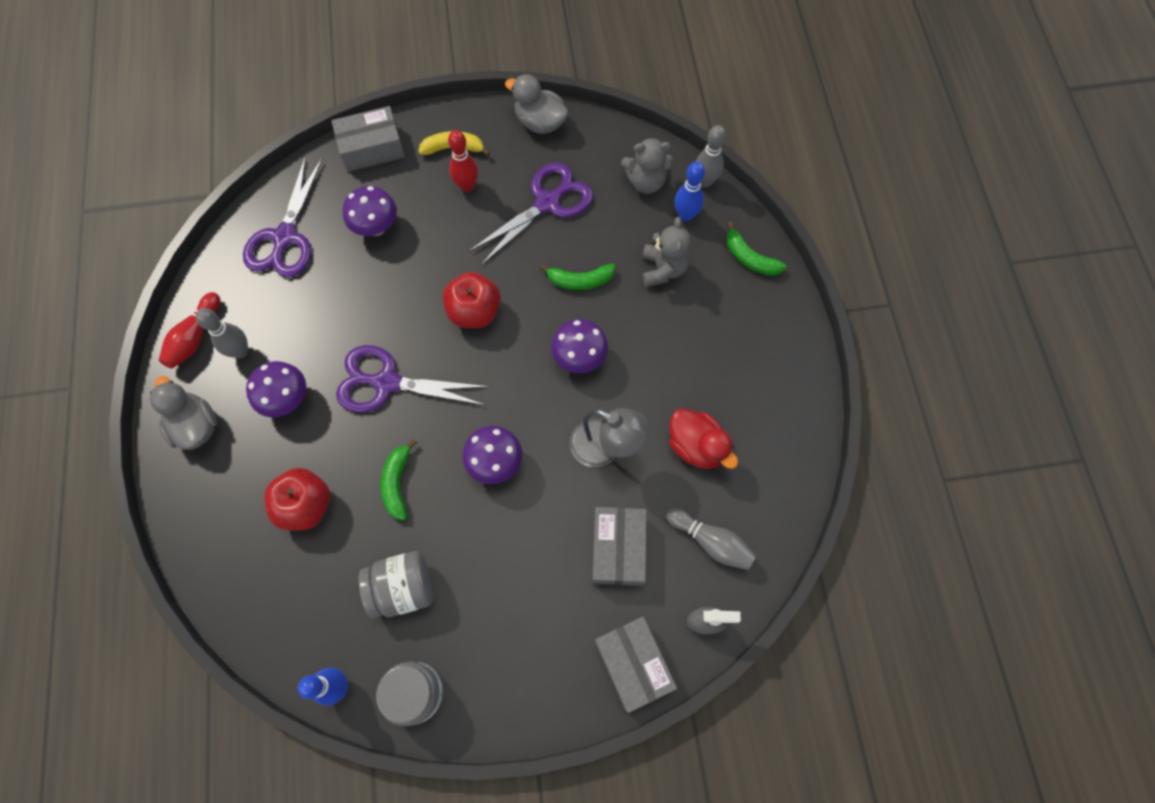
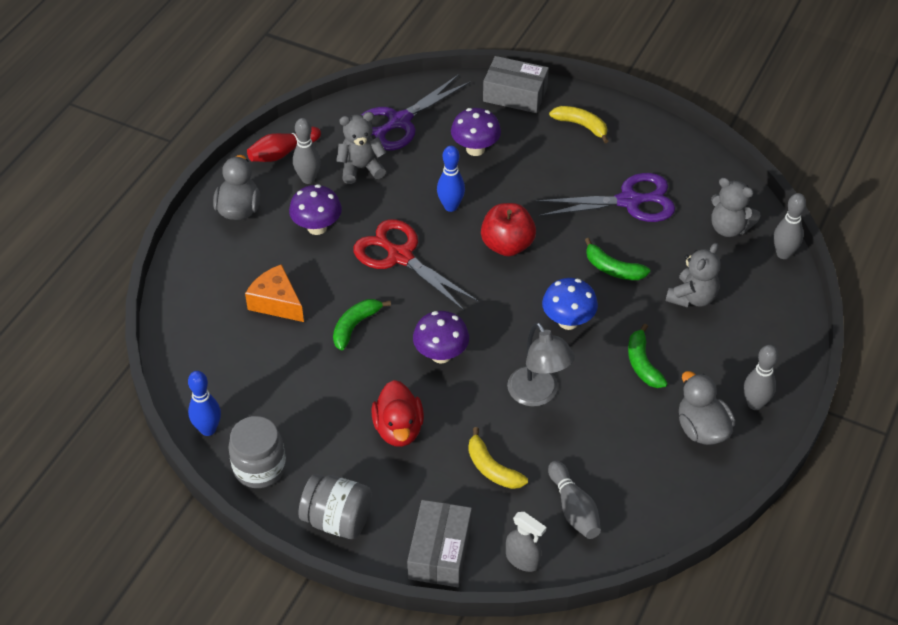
camera: 35 degrees right, 20 degrees down
(284, 310) = (361, 168): none -> grey teddy bear
(306, 505) = (276, 302): red apple -> orange cheese
(387, 383) = (400, 256): purple scissors -> red scissors
(403, 588) = (304, 396): grey jar -> grey jar (337, 520)
(467, 186) = (571, 157): red bowling pin -> none
(540, 122) = (670, 142): grey duck -> grey duck (701, 429)
(579, 357) = (568, 321): purple mushroom -> blue mushroom
(618, 549) = (492, 468): grey box -> yellow banana
(685, 215) = (745, 269): blue bowling pin -> blue bowling pin (450, 206)
(696, 446) = (617, 436): red duck -> red duck (398, 429)
(749, 258) = (778, 329): green banana -> green banana (642, 364)
(780, 342) = (755, 404): none -> grey bowling pin

